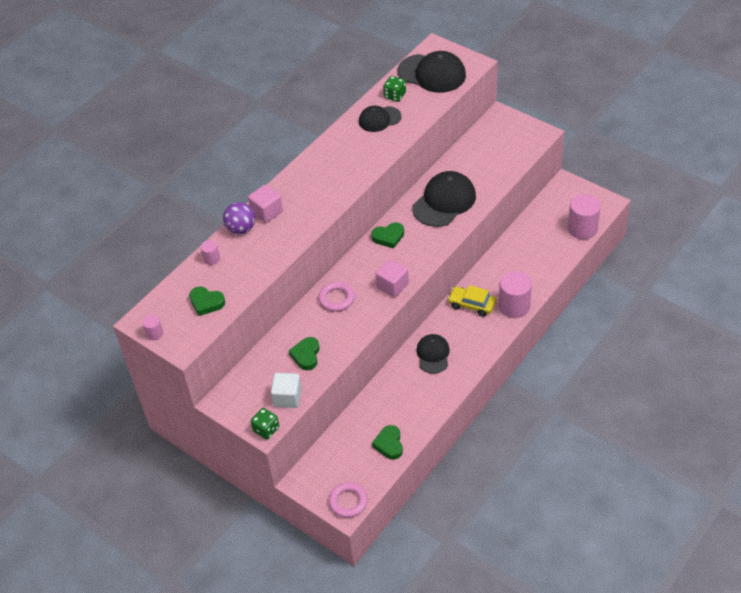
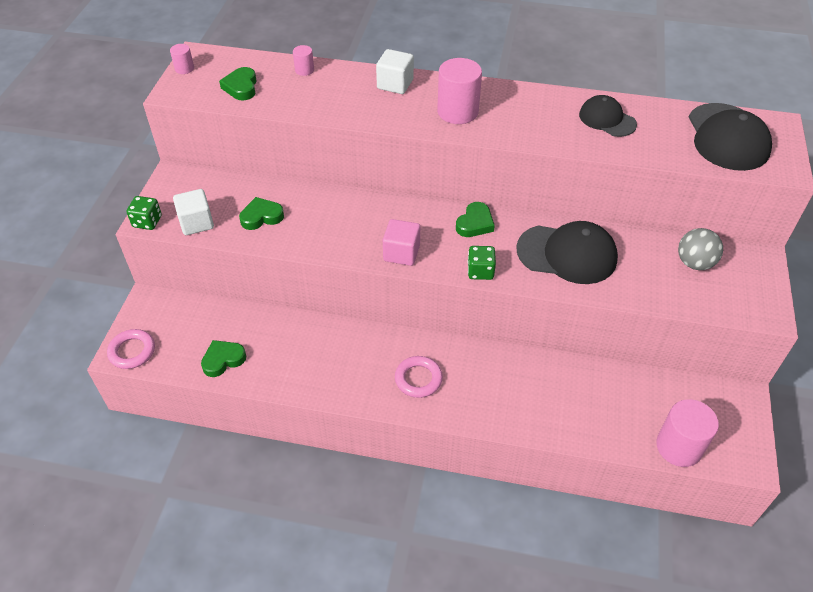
camera: 60 degrees right, 0 degrees up
(241, 228) = (359, 75): purple ball -> none
(267, 212) = (395, 84): pink cube -> white cube
(336, 298) = (355, 212): pink ring -> pink ring (418, 379)
(388, 237) = (475, 223): green heart -> green heart turned 105 degrees counterclockwise
(395, 95) = (658, 119): green dice -> green dice (480, 271)
(433, 354) = (371, 355): black cap -> none
(472, 305) = (469, 366): yellow car -> none
(486, 146) = (694, 263): none -> grey ball
(514, 306) = (493, 413): pink cylinder -> pink cylinder (457, 112)

